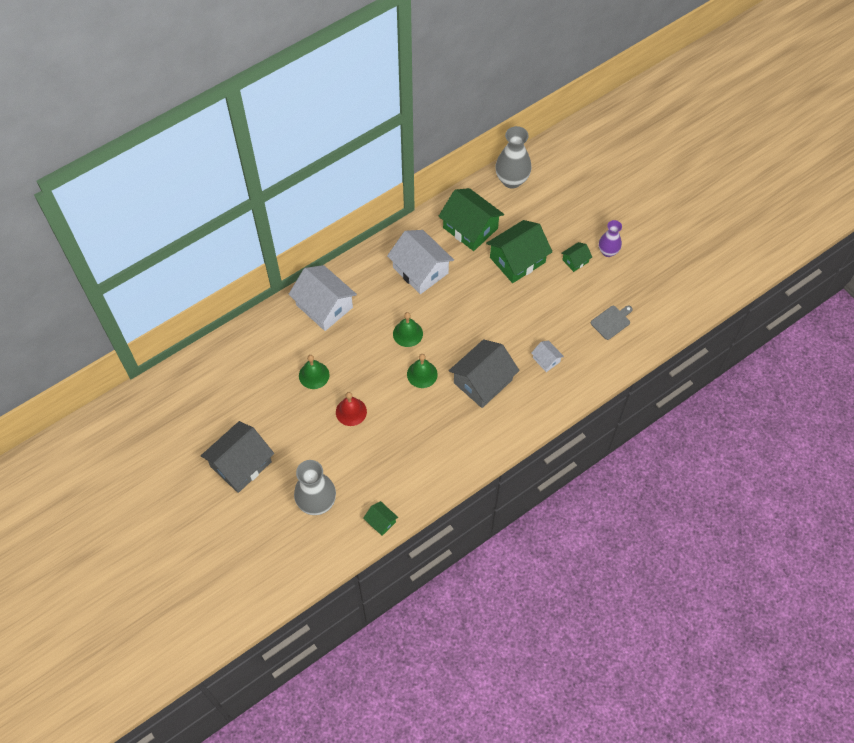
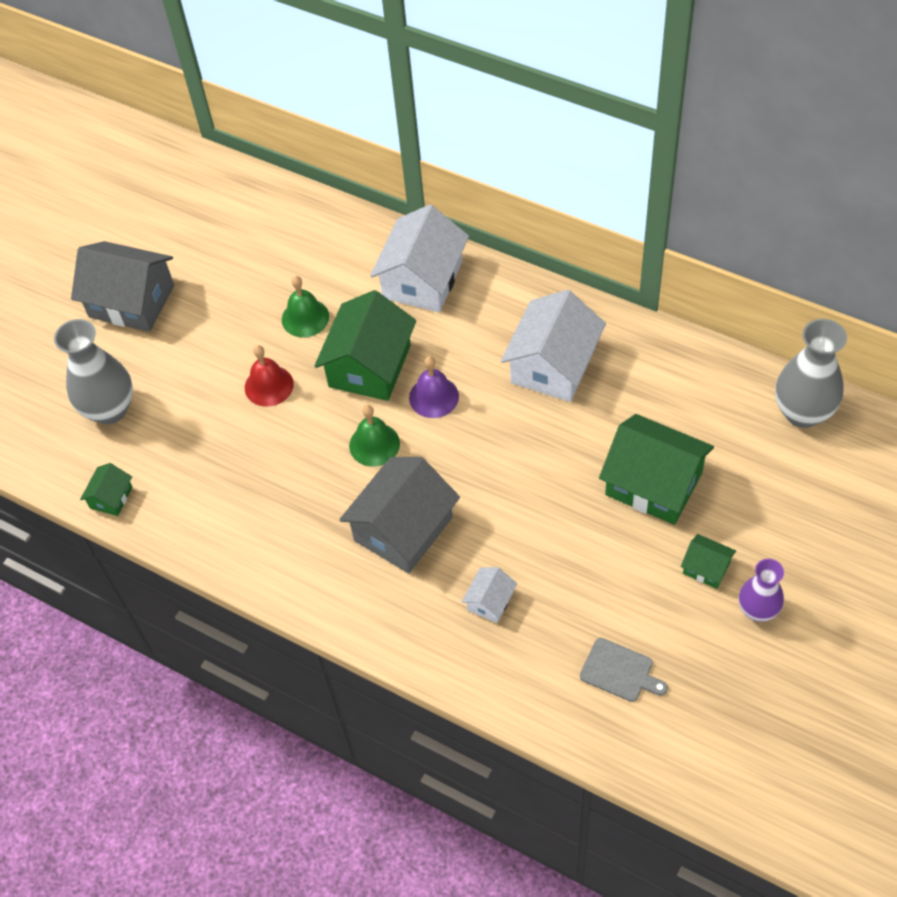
camera: 70 degrees right, 5 degrees down
(407, 333) = (434, 397): green bell -> purple bell
(470, 228) = (671, 395): green house -> green house (370, 366)
(483, 381) = (403, 529): grey house -> grey house turned 75 degrees counterclockwise

